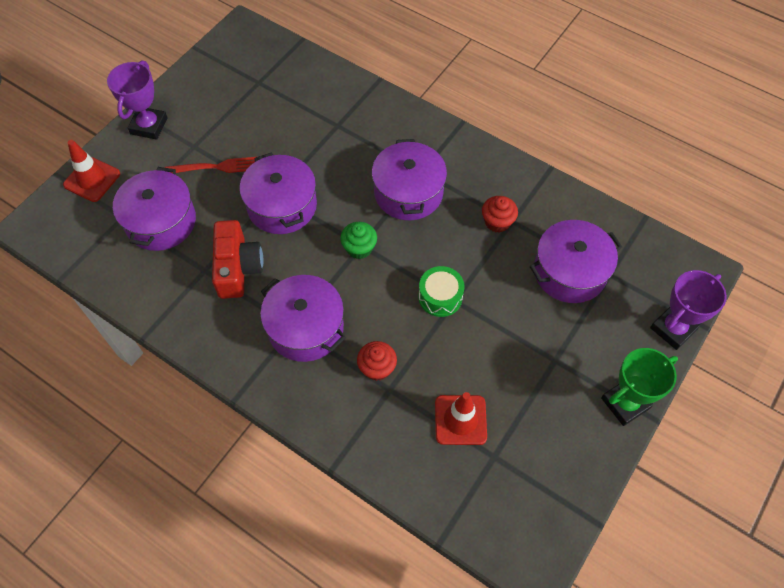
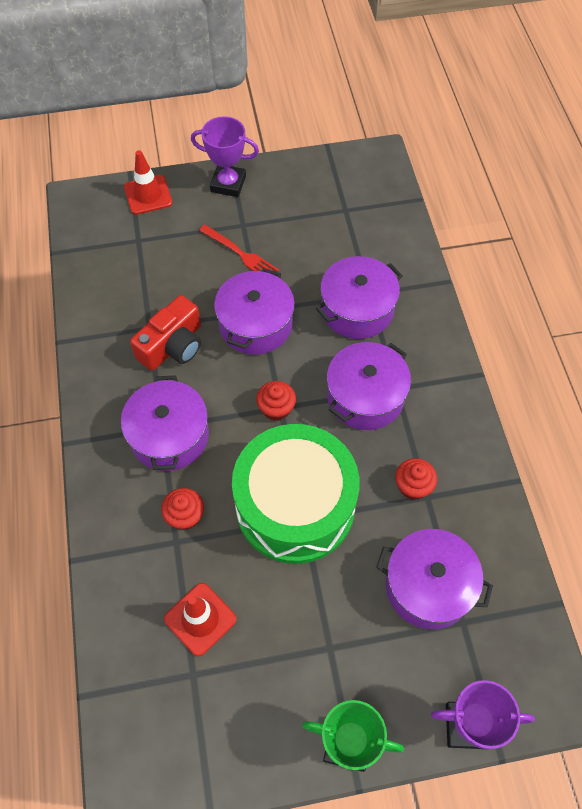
camera: 45 degrees right, 0 degrees up
(149, 126) = (228, 184): purple trophy -> purple trophy turned 45 degrees clockwise
(161, 221) = (159, 265): purple pot -> purple pot (357, 309)
(359, 248) = (276, 409): green cupcake -> red cupcake
(440, 297) = (295, 505): green drum -> green drum, size x2.43

